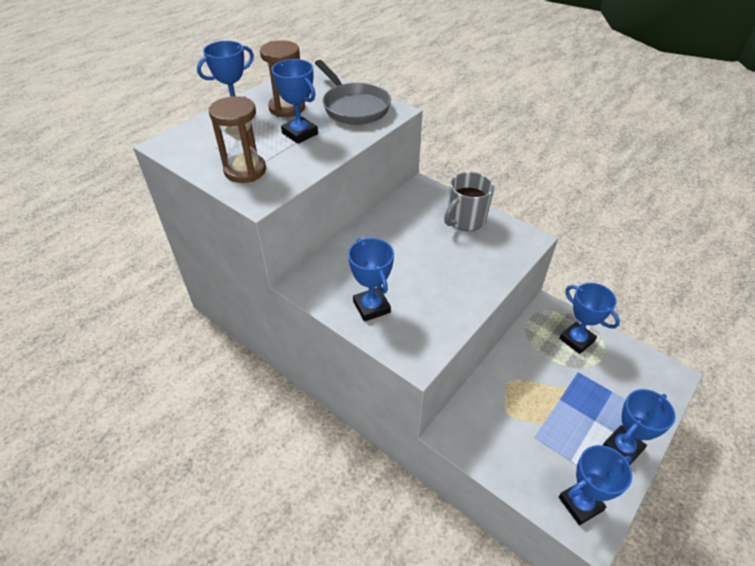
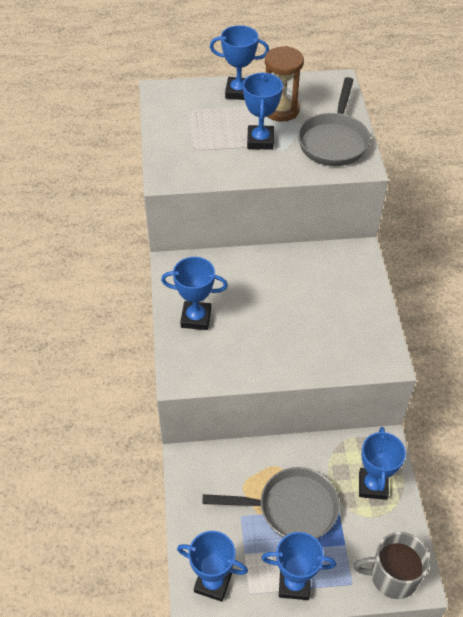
camera: 45 degrees right, 5 degrees up
(245, 171) = (184, 149): brown hourglass -> none
(371, 307) = (196, 318): blue trophy -> blue trophy turned 75 degrees clockwise
(465, 220) = (356, 306): grey mug -> grey mug (392, 576)
(555, 399) = (291, 508): none -> grey pan

